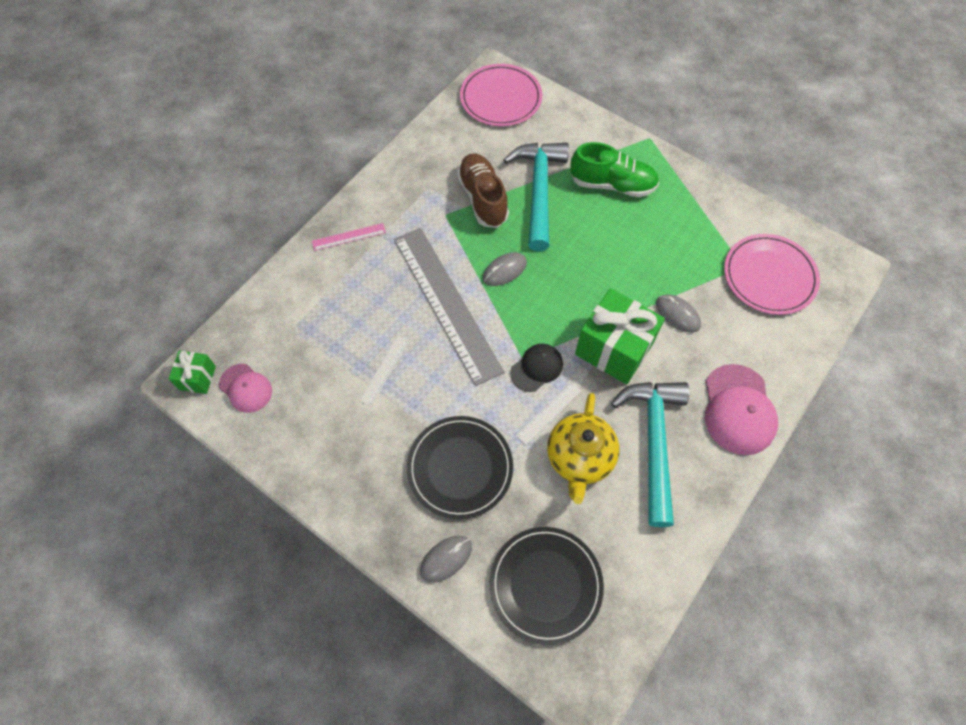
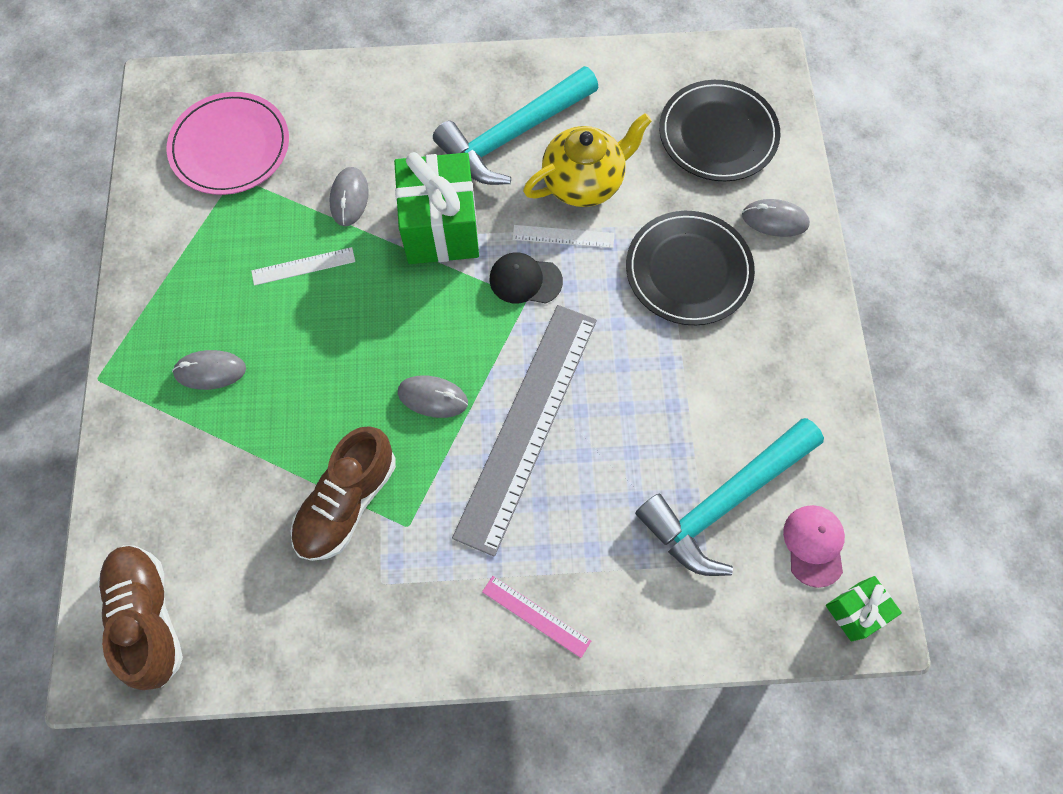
camera: 130 degrees left, 5 degrees up
(384, 370) = (660, 420): white ruler -> white ruler (303, 266)
(501, 98) = (149, 617): pink plate -> brown shoe
(538, 191) = (285, 445): turquoise hammer -> turquoise hammer (725, 501)
(612, 184) = (210, 371): green shoe -> grey mouse
(738, 409) = (417, 92): pink cap -> none

